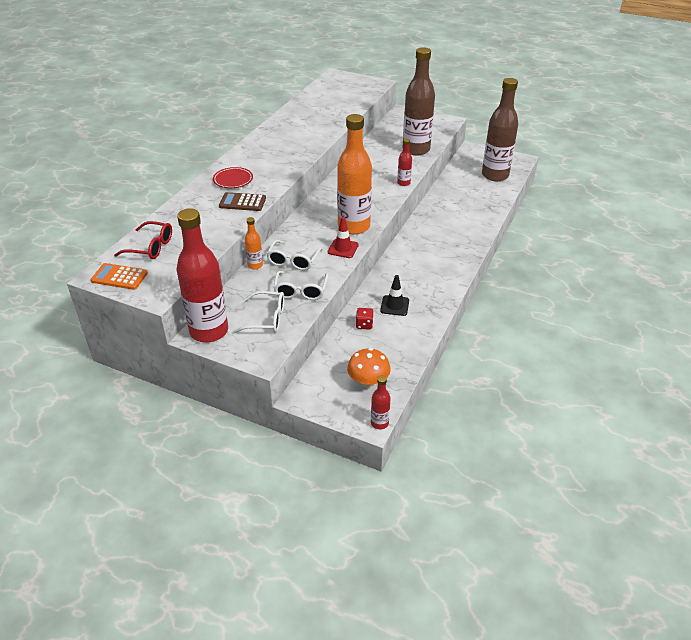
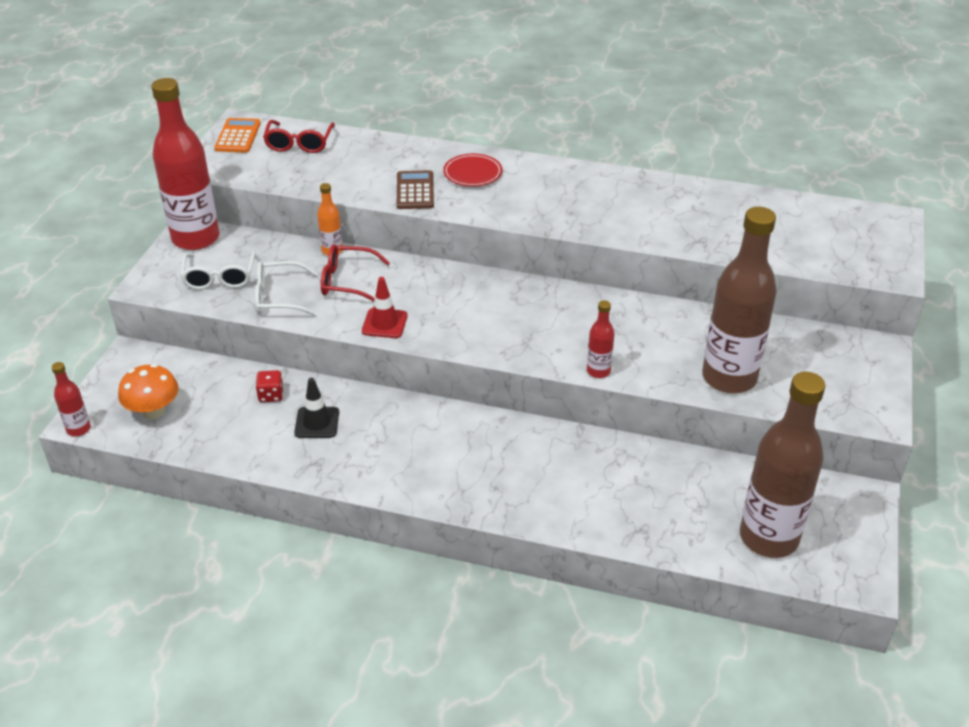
camera: 80 degrees right, 0 degrees up
(293, 260) = (347, 281): white glasses -> red glasses
(354, 226) = (446, 328): orange bottle -> none

